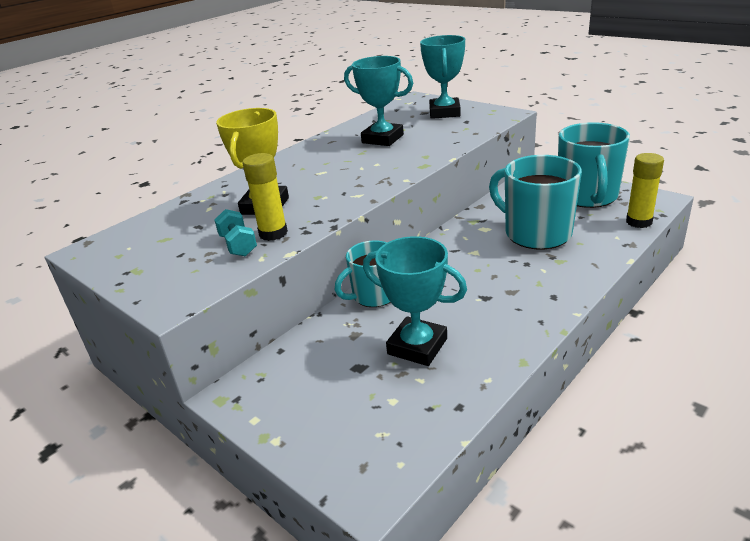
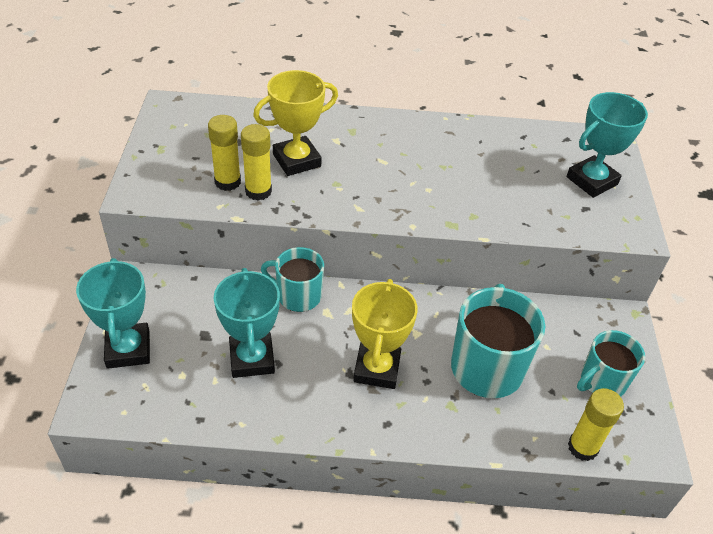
camera: 45 degrees right, 15 degrees up
(238, 245) = (227, 182): turquoise dumbbell -> yellow glue stick
(382, 139) = (485, 165): turquoise trophy -> turquoise trophy (128, 349)
(493, 282) = (377, 369): none -> yellow trophy
(587, 196) = (602, 381): turquoise mug -> turquoise mug, size x0.63

